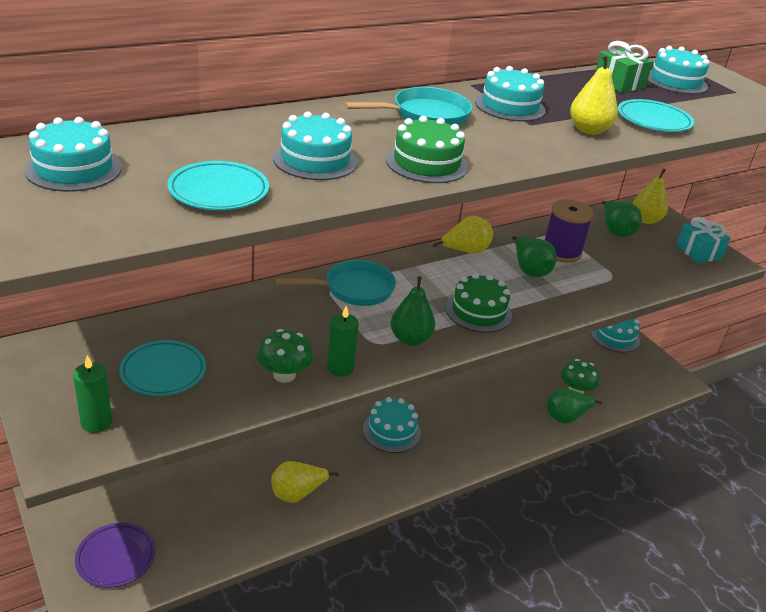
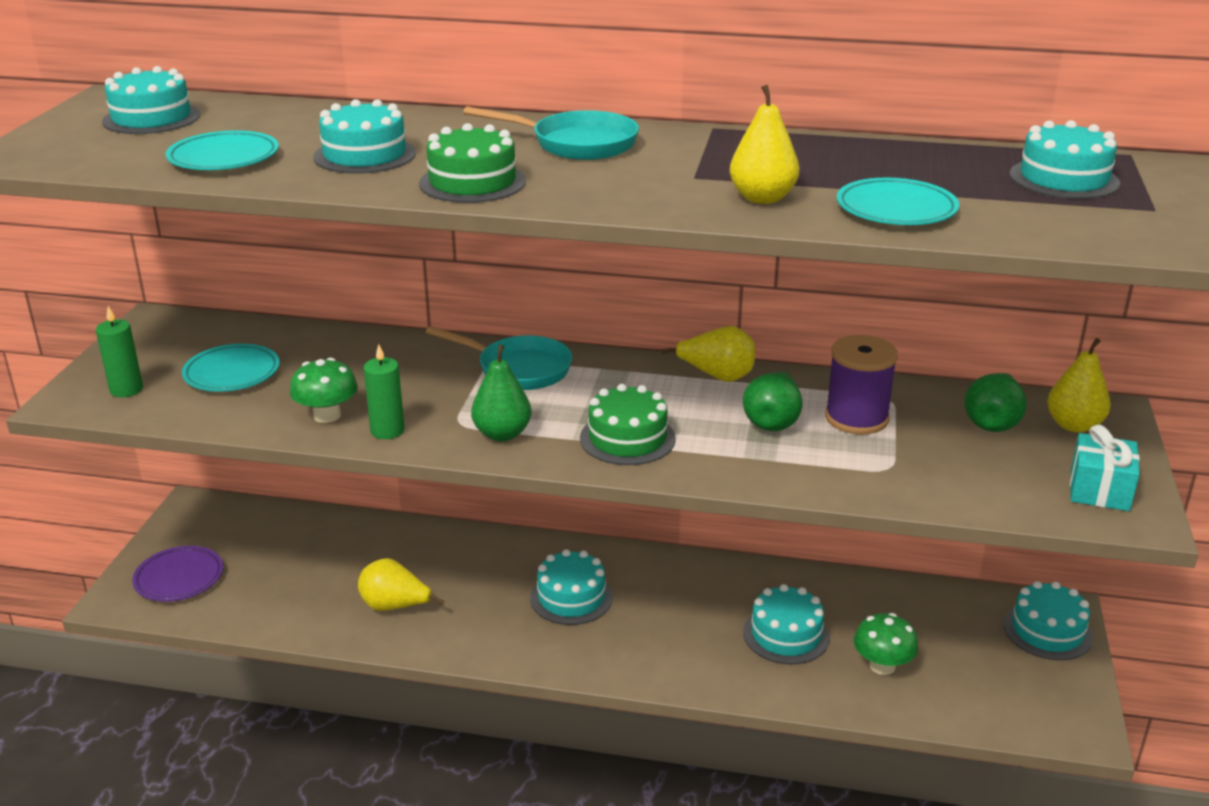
camera: 45 degrees right, 5 degrees down
(510, 106) = (711, 156): turquoise cake -> turquoise cake (786, 634)
(566, 417) = (823, 687): green pear -> none
(619, 83) = (950, 164): green gift -> none

